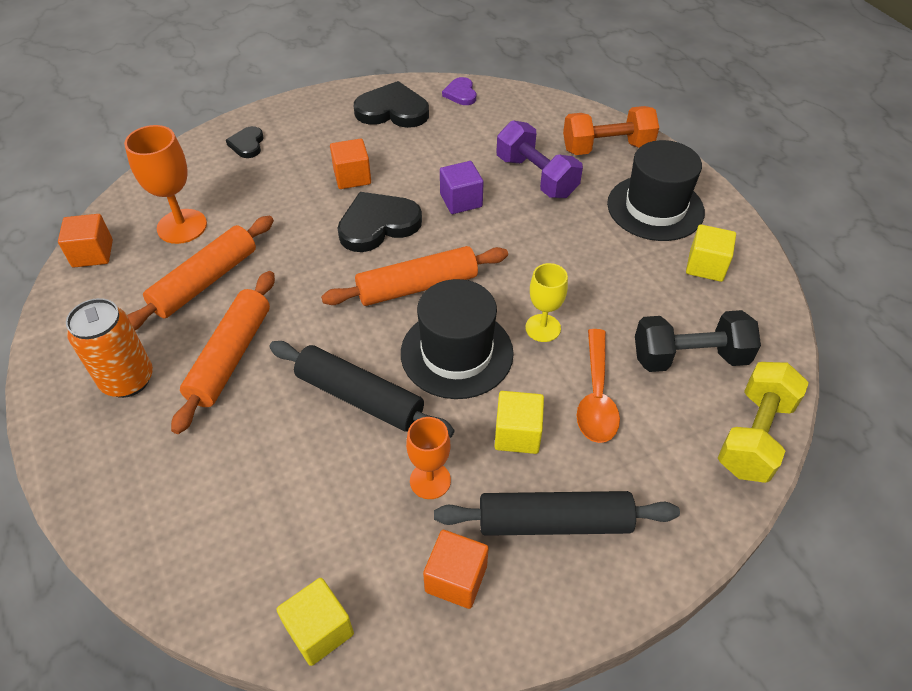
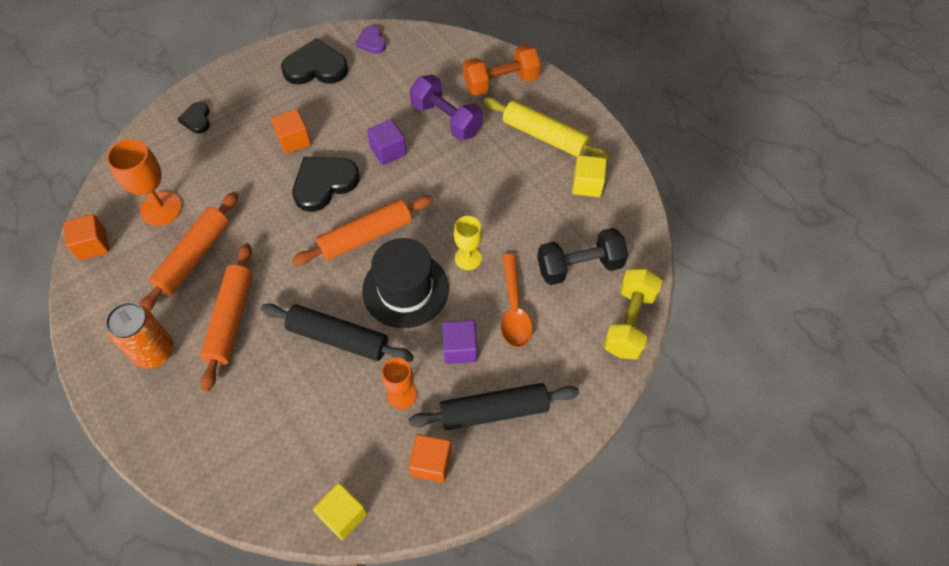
camera: 10 degrees left, 10 degrees up
(517, 434) = (460, 348): yellow cube -> purple cube
(655, 208) = (544, 136): black hat -> yellow rolling pin

